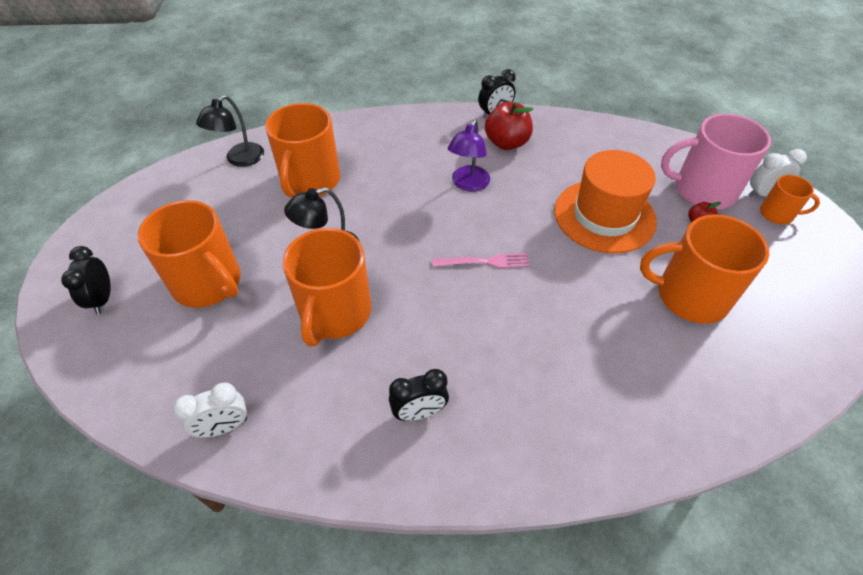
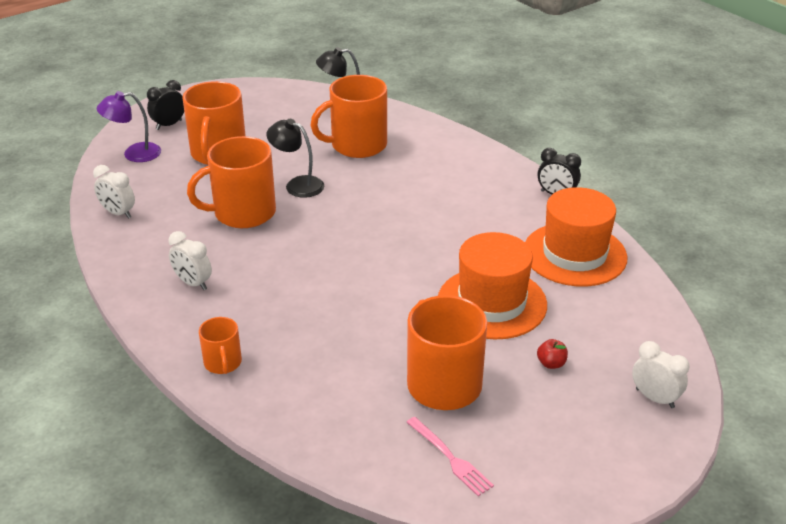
camera: 55 degrees right, 15 degrees down
(419, 412) = (193, 283): black clock -> white clock
(468, 184) = (442, 216): purple lamp -> purple lamp (134, 154)
(485, 262) = (363, 259): pink fork -> pink fork (451, 458)
(506, 143) = (523, 216): red apple -> none
(576, 144) = (574, 254): none -> orange hat
(703, 190) = (606, 354): pink mug -> none
(777, 214) = (632, 416): orange mug -> orange mug (223, 363)

